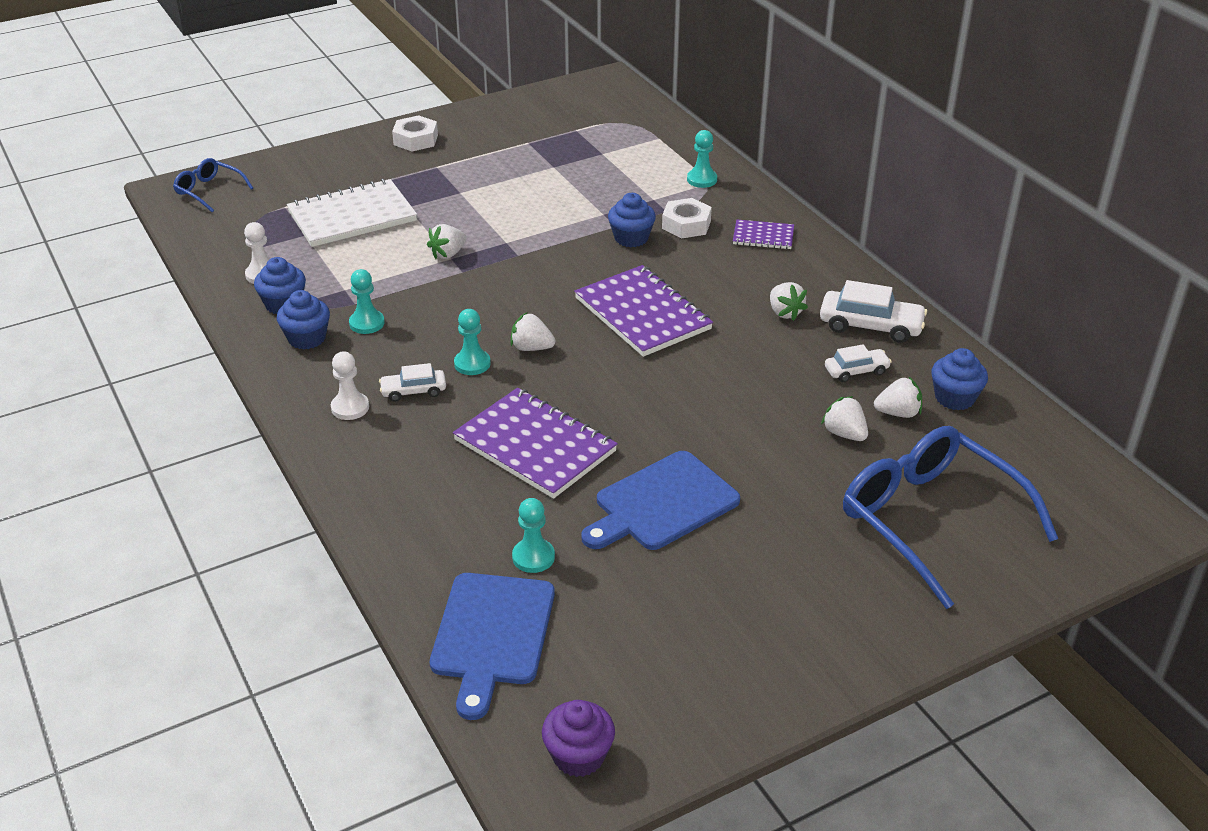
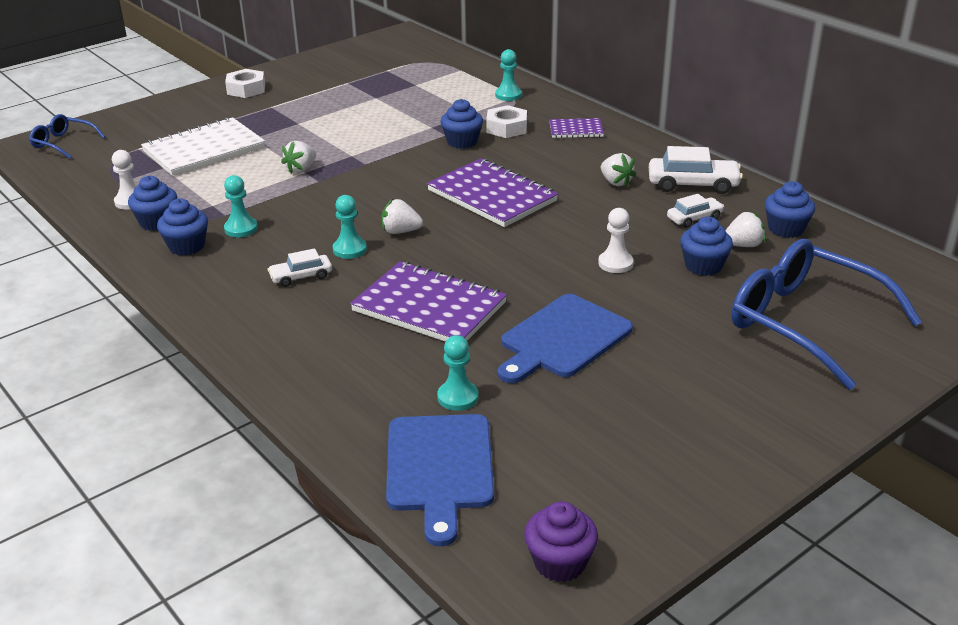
camera: 10 degrees left, 5 degrees down
(350, 407) = (244, 296): white pawn -> white pawn (615, 263)
(844, 434) = (703, 266): white strawberry -> blue cupcake

